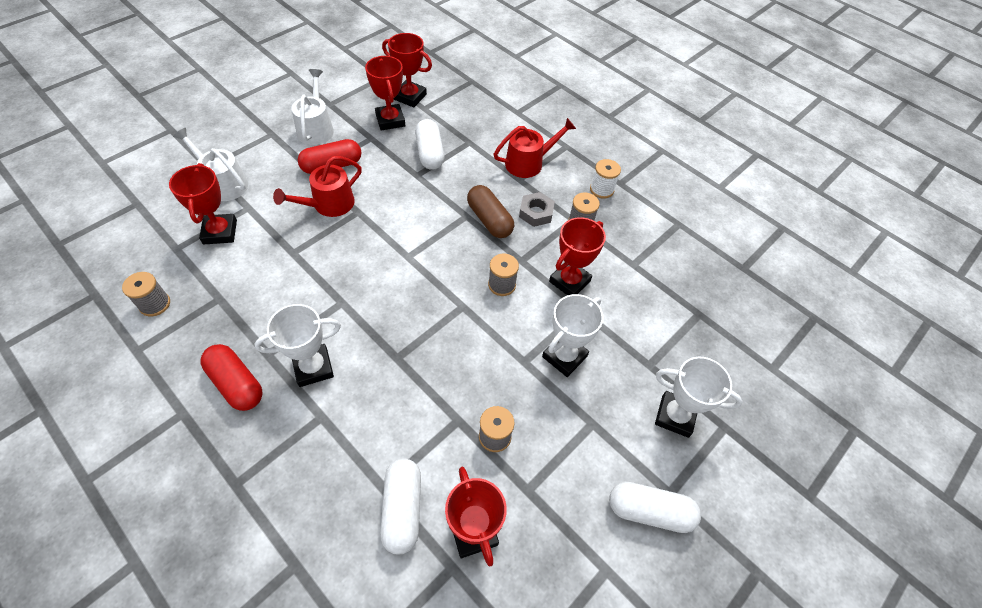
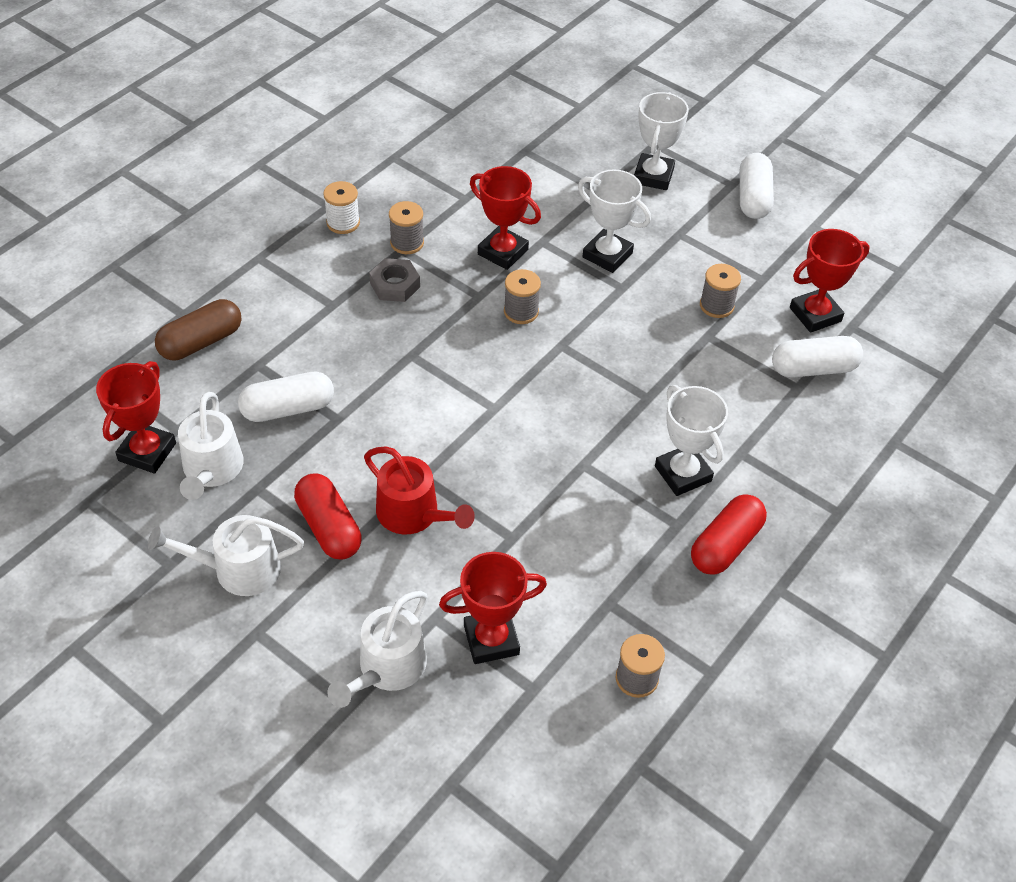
camera: 95 degrees left, 5 degrees down
(390, 120) = (211, 469): red trophy -> white watering can
(489, 220) = (415, 330): brown capsule -> brown capsule (201, 342)
(528, 163) = (298, 296): red watering can -> none

